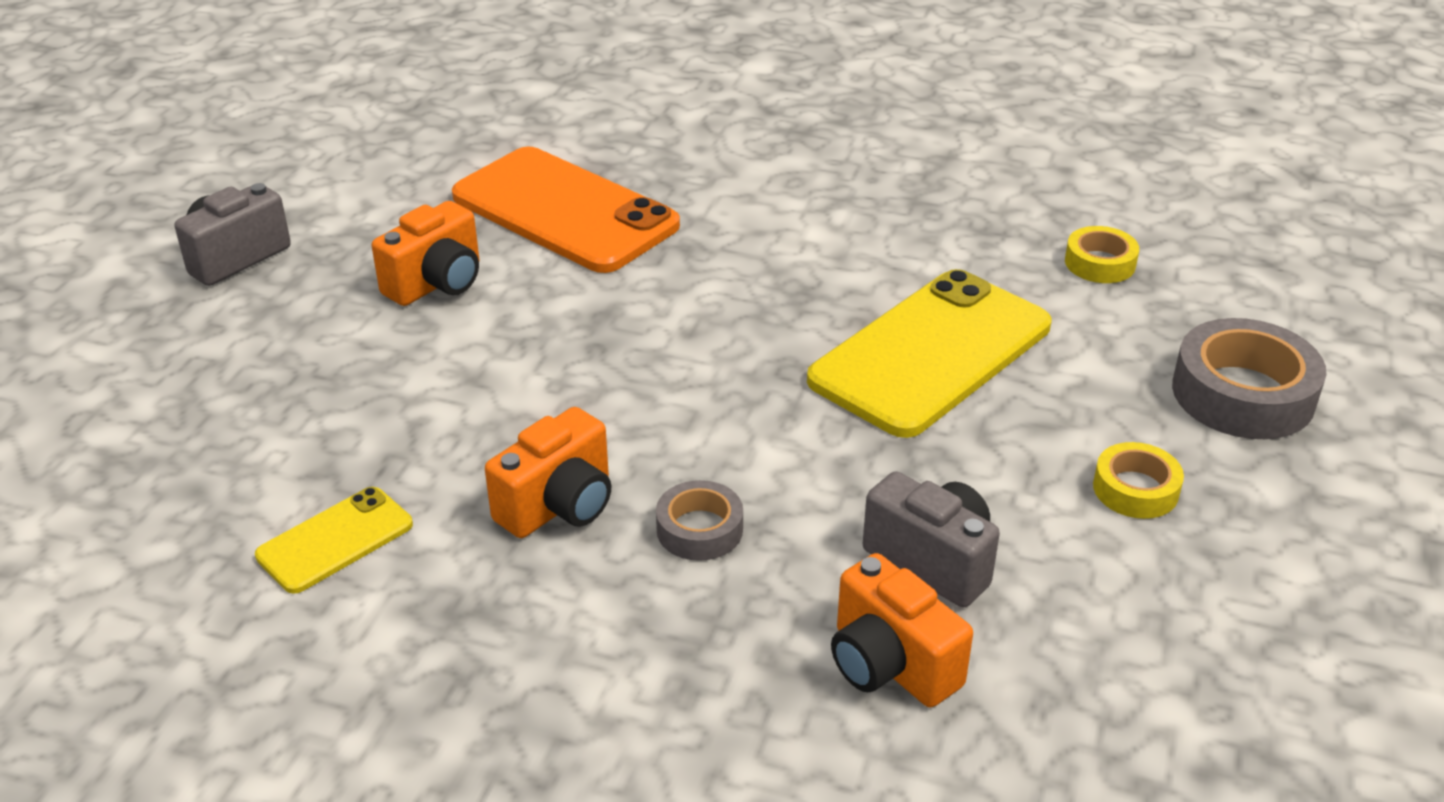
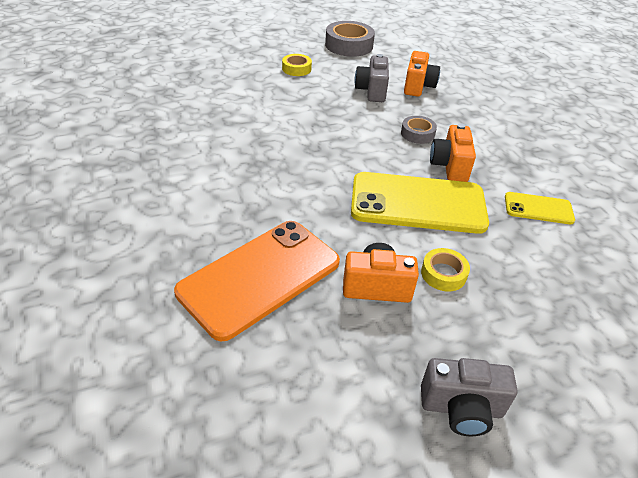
camera: 130 degrees left, 5 degrees up
(559, 506) = (450, 166): orange camera -> orange camera turned 90 degrees counterclockwise
(564, 211) = (260, 277): orange phone -> orange phone turned 45 degrees clockwise
(931, 353) = (266, 120): yellow phone -> yellow phone (418, 203)
(1100, 263) = (160, 101): yellow tape -> yellow tape (443, 274)
(1243, 394) = (224, 61): grey tape -> grey tape (349, 45)

